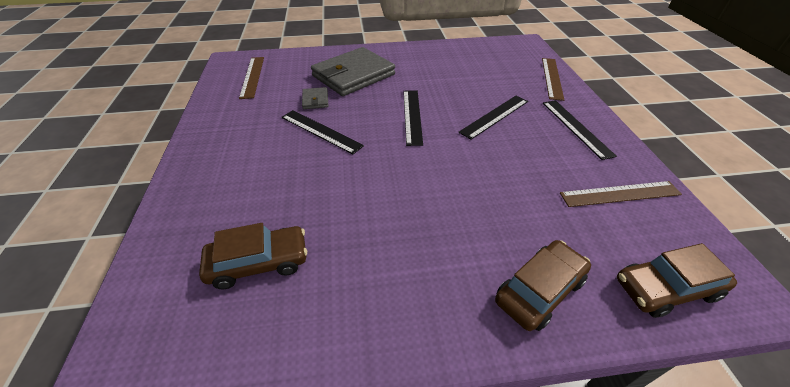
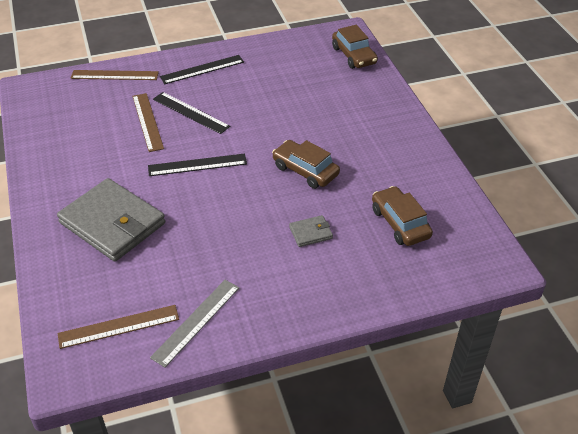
camera: 100 degrees left, 0 degrees up
(230, 106) = (196, 322): none -> grey ruler
(315, 100) = (174, 245): grey wallet -> grey wallet (310, 233)
(320, 131) = (234, 227): black ruler -> none
(539, 290) = (372, 98): brown car -> brown car (305, 170)
(620, 194) = (280, 59): brown ruler -> brown ruler (147, 122)

